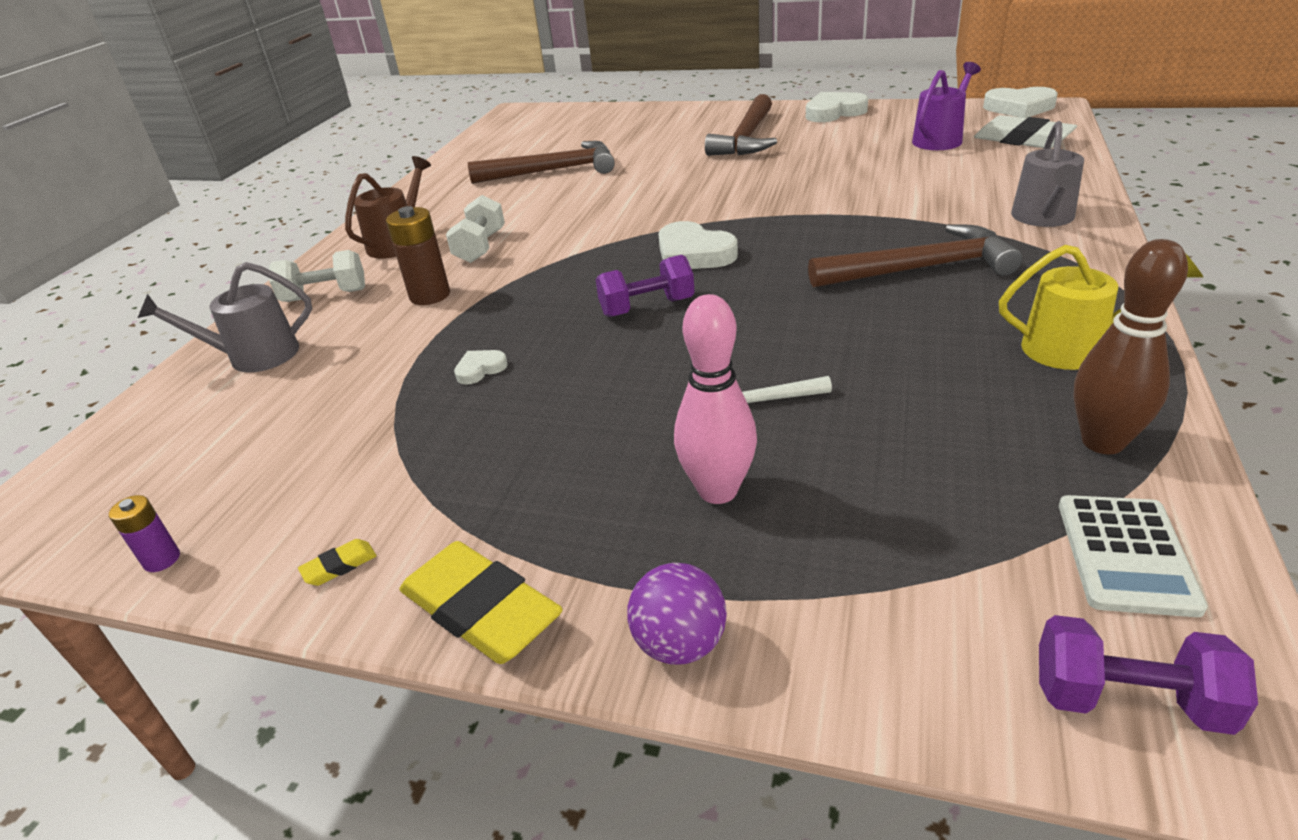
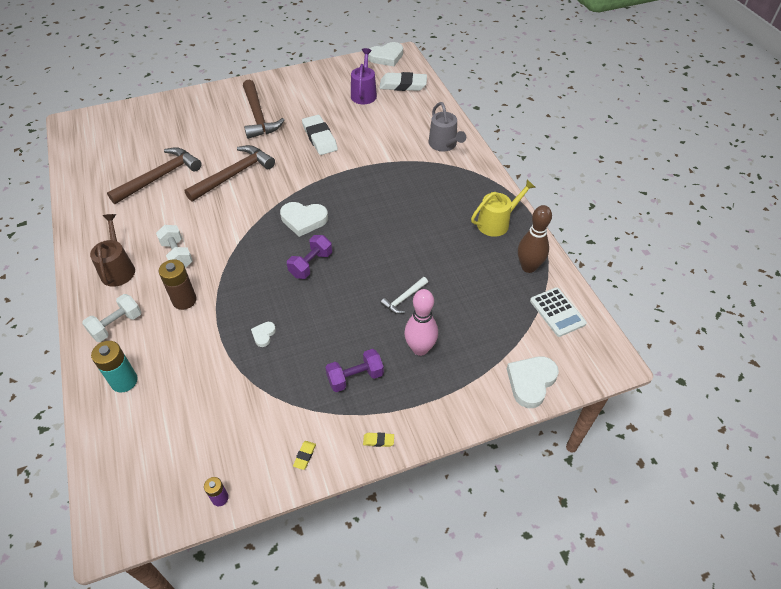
camera: 40 degrees left, 15 degrees up
(255, 356) = (124, 381): grey watering can -> turquoise battery
(481, 610) = (378, 440): yellow eraser -> yellow eraser, size x0.42
(680, 644) = (455, 414): purple ball -> none
(816, 173) = (319, 138): none -> white eraser
(834, 112) = (291, 80): white heart -> white heart (531, 382)
(920, 268) = (414, 196): brown hammer -> brown hammer (234, 175)
(1128, 699) = (581, 363): purple dumbbell -> purple dumbbell (355, 377)

